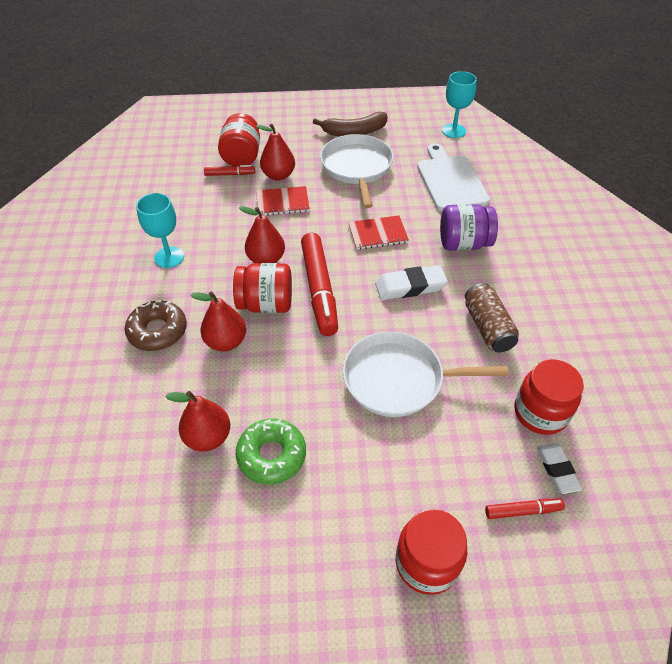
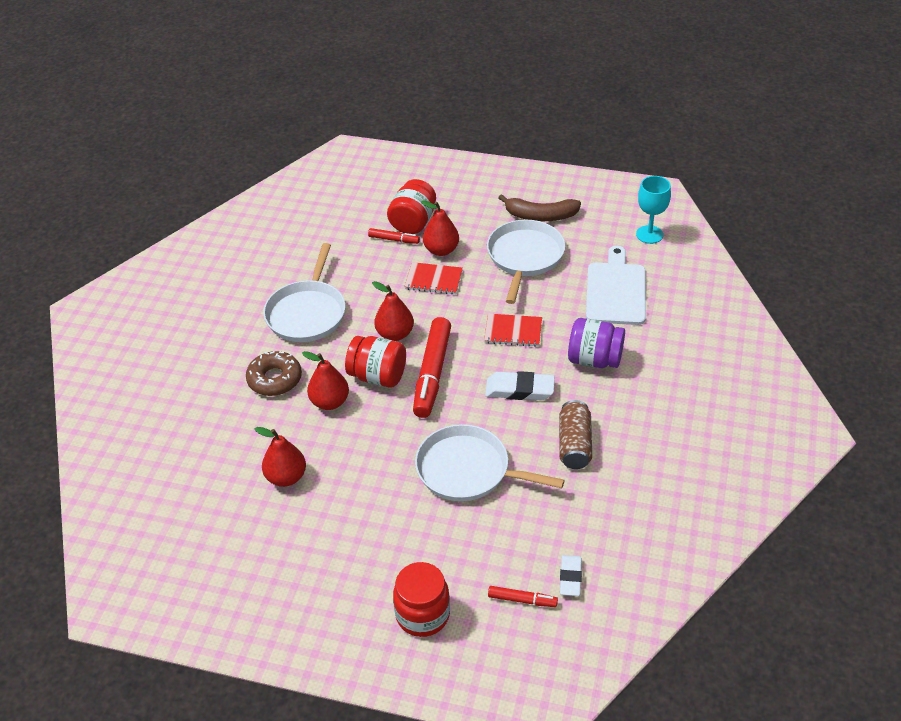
camera: 20 degrees right, 5 degrees down
(169, 257) = (307, 313): turquoise goblet -> white pan
(271, 455) = (332, 504): green donut -> none
(540, 413) = (582, 529): red jar -> none

